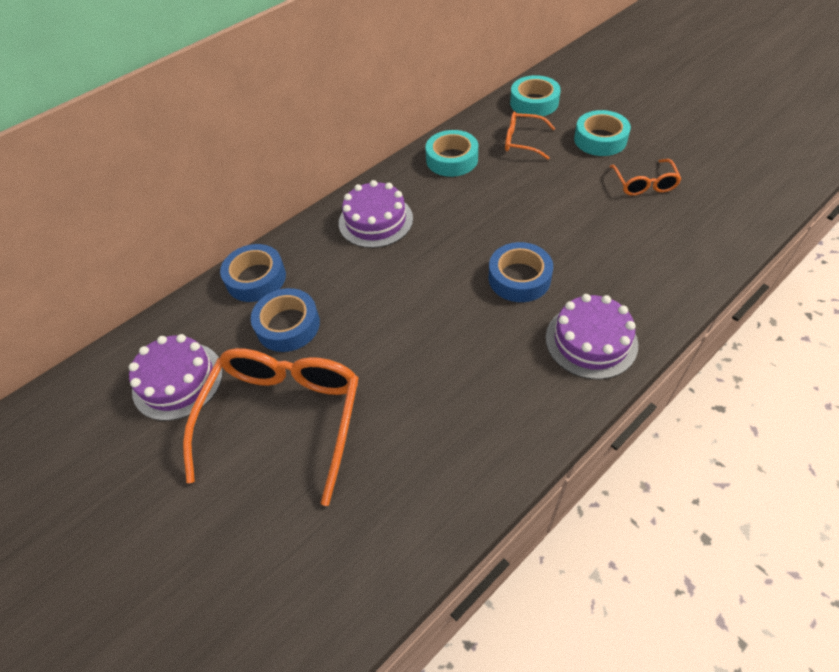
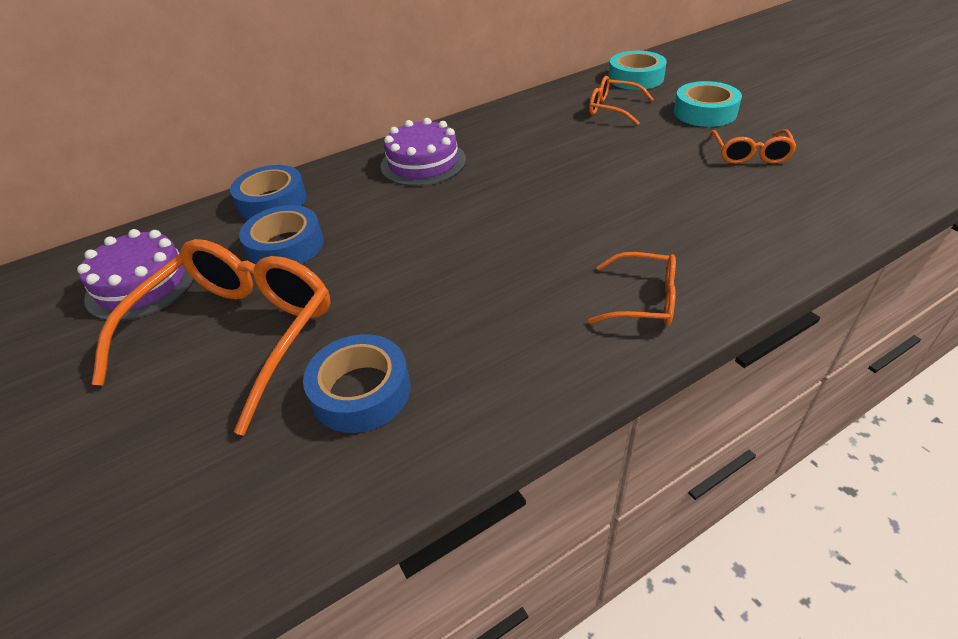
camera: 10 degrees right, 10 degrees down
(452, 159) = (527, 118): turquoise tape -> none
(519, 278) = (570, 228): blue tape -> blue tape (361, 391)
(591, 341) = (644, 300): purple cake -> orange glasses

